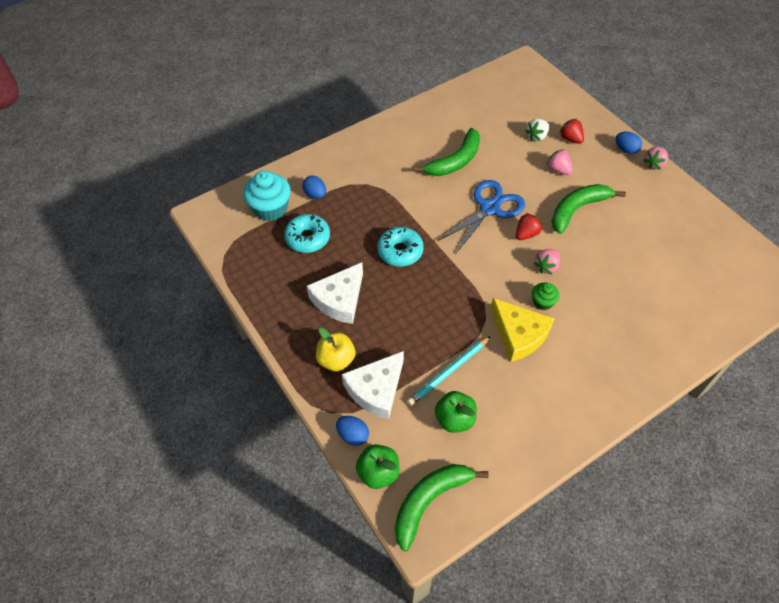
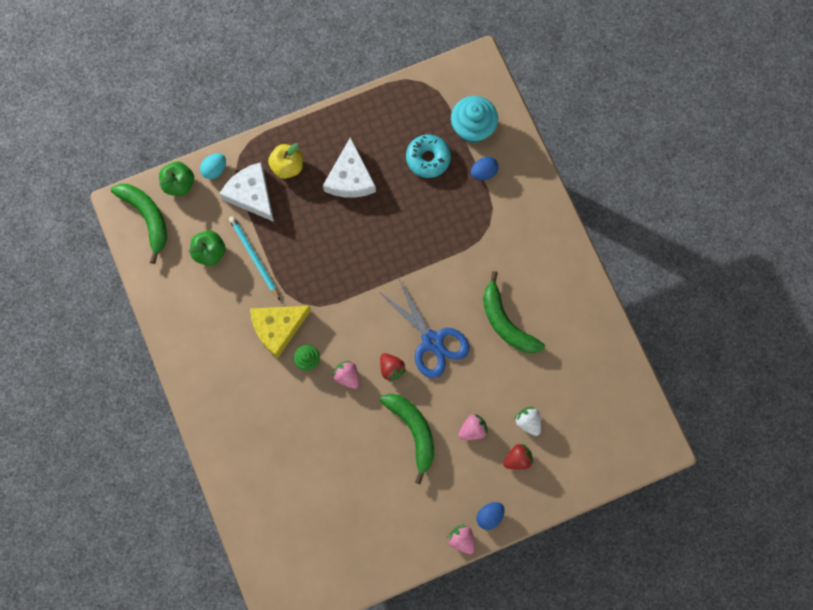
camera: 100 degrees right, 20 degrees up
(339, 299) = (350, 178): white cheese -> white cheese turned 135 degrees counterclockwise
(353, 435) = (215, 169): blue egg -> turquoise egg
(400, 251) = (394, 241): turquoise donut -> none

